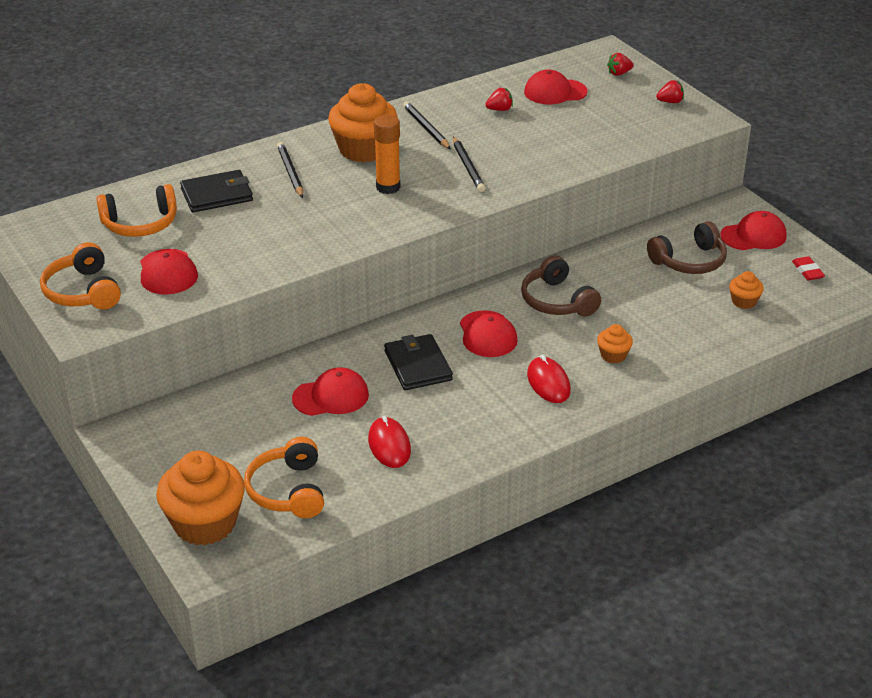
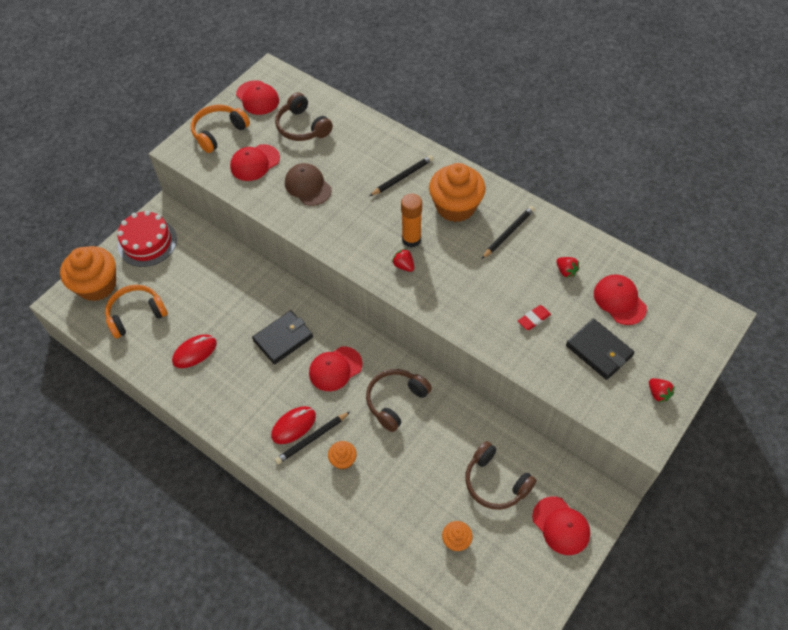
camera: 70 degrees right, 20 degrees up
(140, 224) = (302, 127): orange headphones -> brown headphones
(164, 458) = (147, 242): none -> red cake
(217, 195) = (354, 150): black wallet -> black wallet (599, 350)
(245, 240) = (308, 186): none -> brown cap
(331, 396) = (233, 302): red cap -> red cap (257, 98)
(468, 167) = (466, 279): black pencil -> black pencil (312, 439)
(619, 73) = (684, 339): red strawberry -> red strawberry (403, 266)
(807, 271) = (527, 584): red eraser -> red eraser (533, 319)

